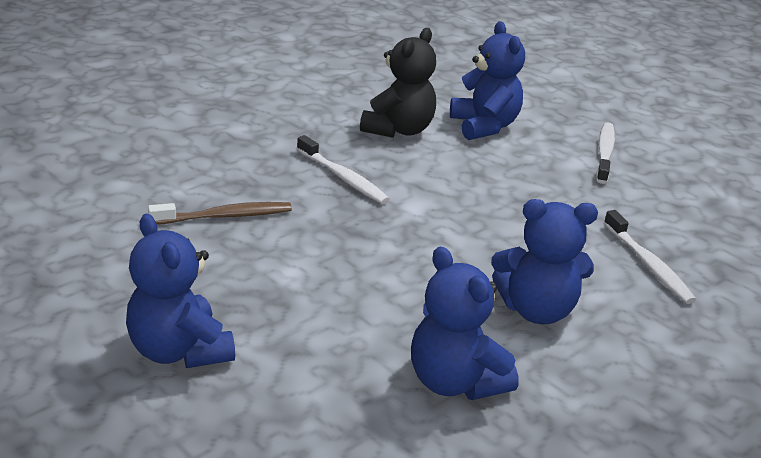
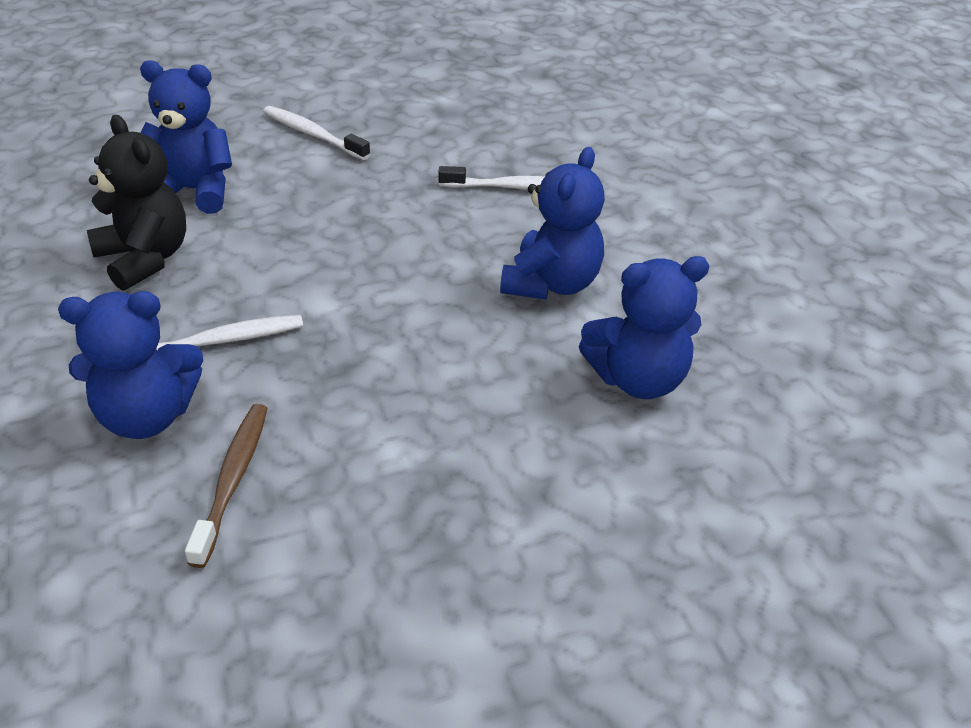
camera: 65 degrees left, 10 degrees up
(179, 350) = (500, 599): blue teddy bear -> blue teddy bear (147, 416)

